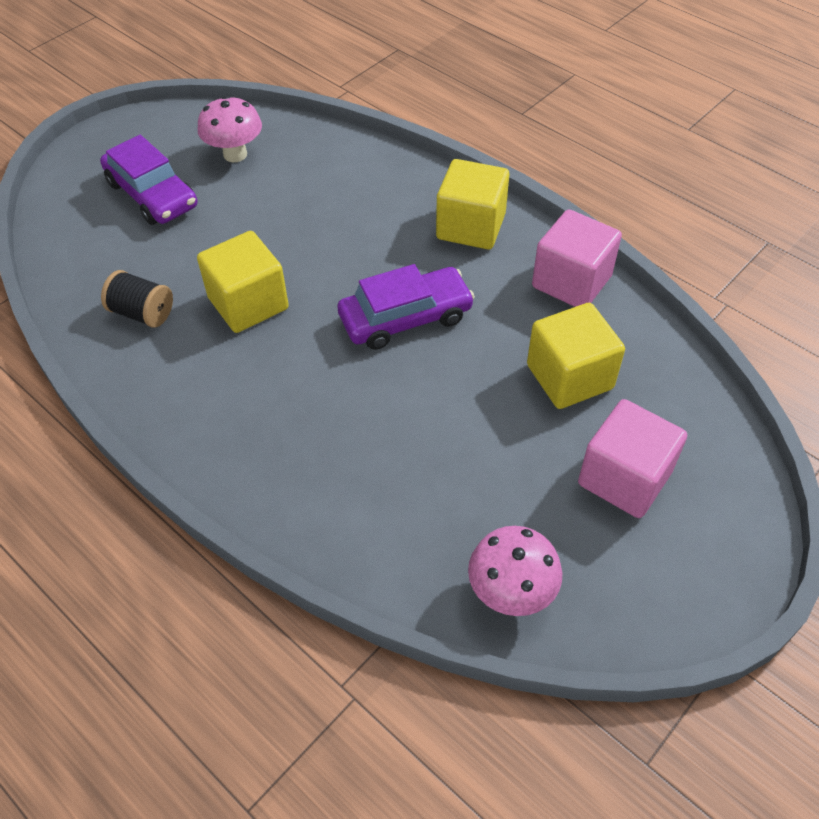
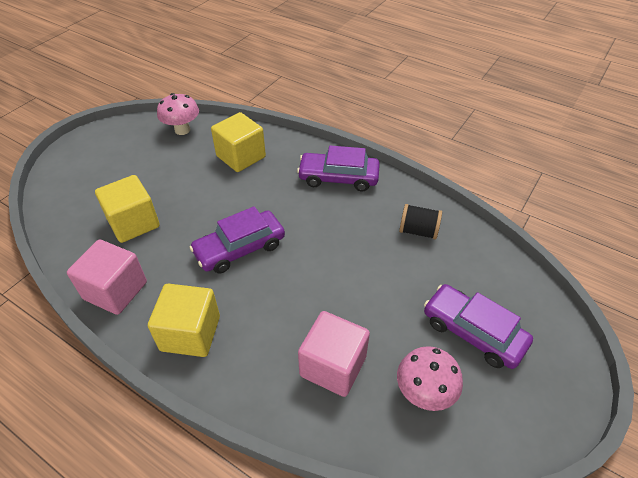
camera: 170 degrees right, 5 degrees down
(221, 422) = (338, 178): none -> purple car
(248, 303) = (350, 246): yellow cube -> yellow cube (241, 156)
(624, 478) = (116, 176): pink cube -> pink cube (333, 366)

